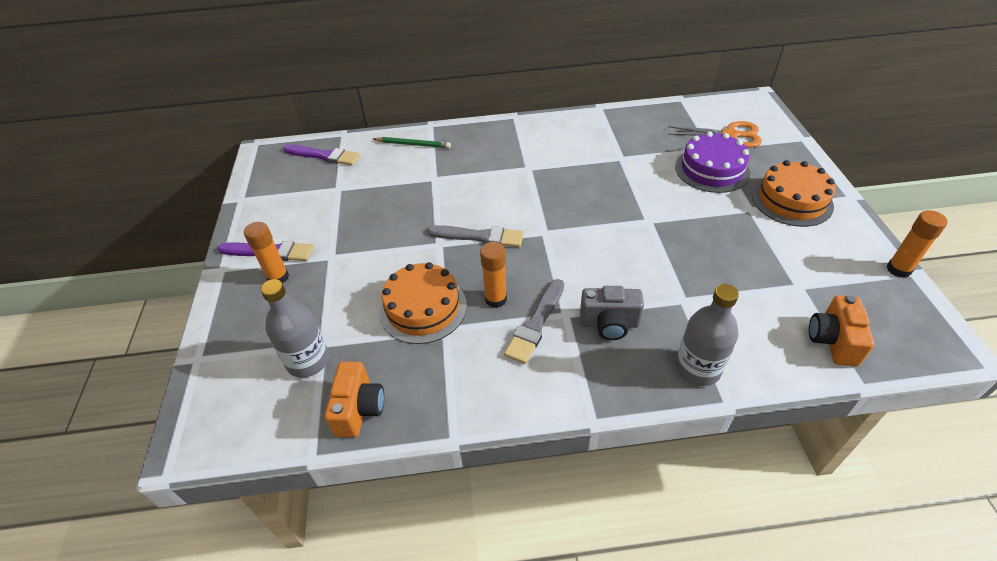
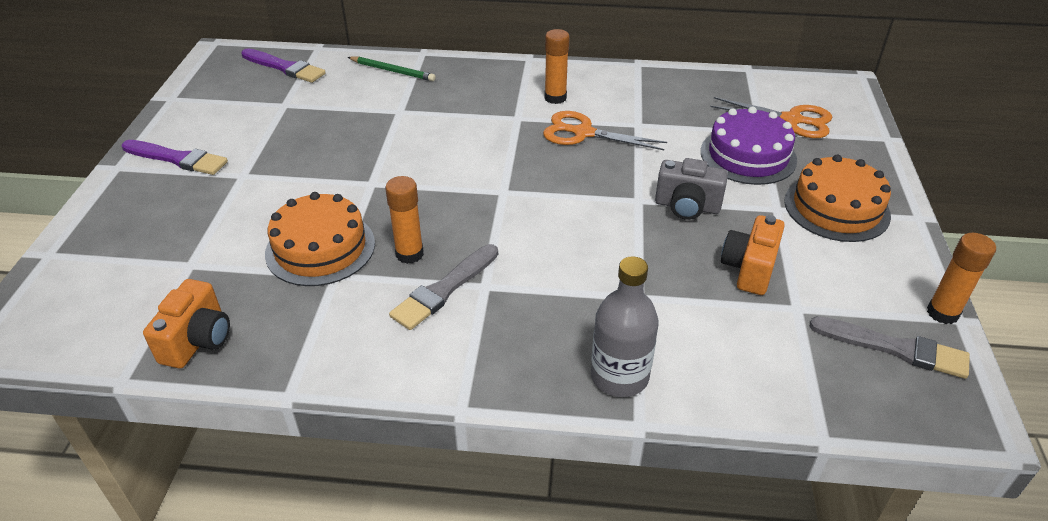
camera: 10 degrees right, 5 degrees down
(278, 277) = (174, 186): orange glue stick -> orange glue stick (555, 98)
(308, 361) = (166, 279): grey bottle -> none
(479, 237) = (423, 183): grey brush -> grey brush (895, 348)
(583, 172) = (583, 133): none -> orange scissors
(609, 324) = (533, 306): grey camera -> grey camera (687, 207)
(833, 341) = (811, 379): orange camera -> orange camera (749, 269)

